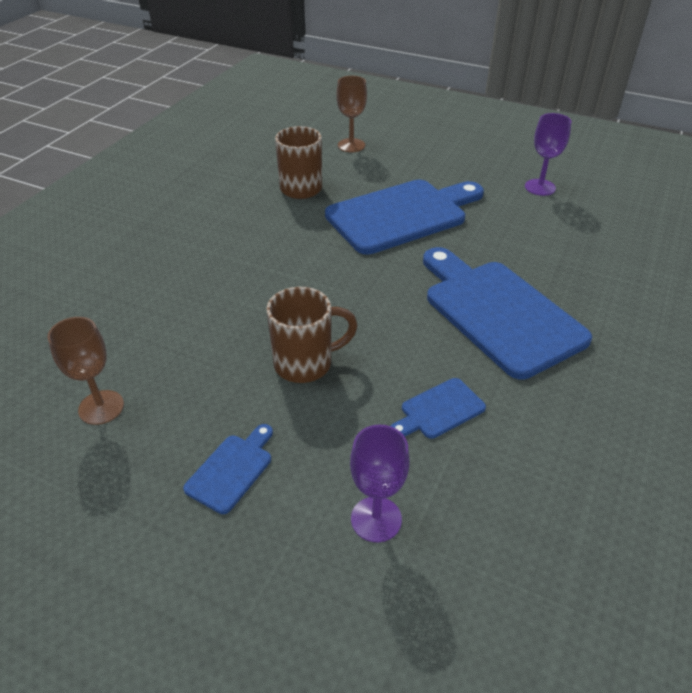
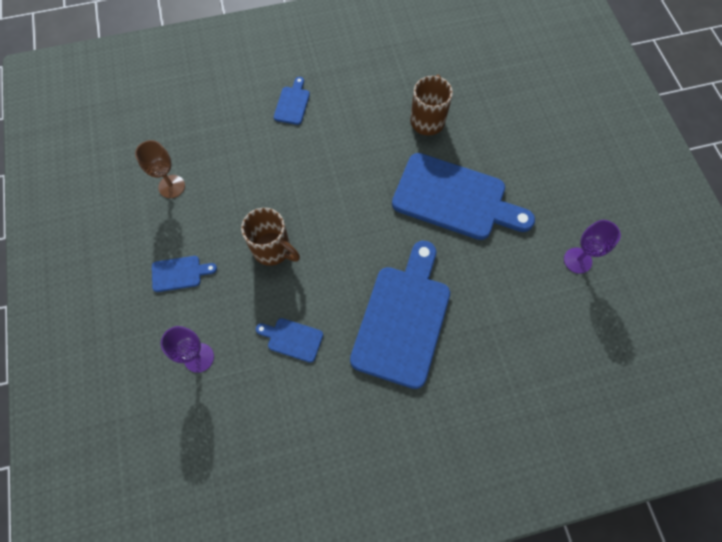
camera: 50 degrees right, 25 degrees up
(151, 254) = (292, 103): none -> blue cutting board
(351, 145) = (510, 108): brown goblet -> none

